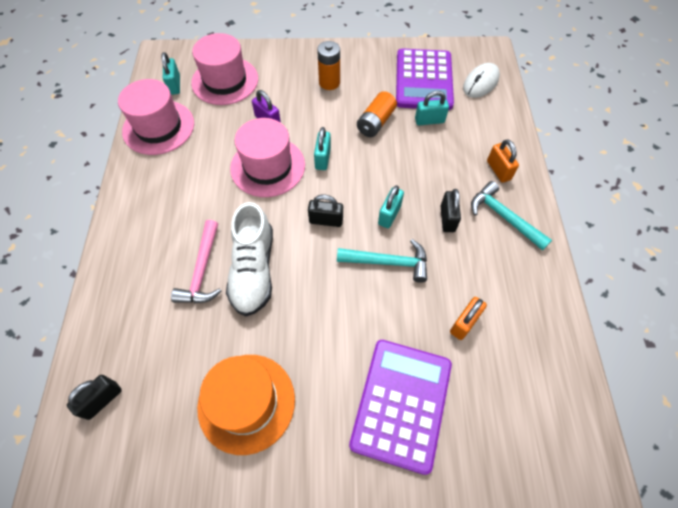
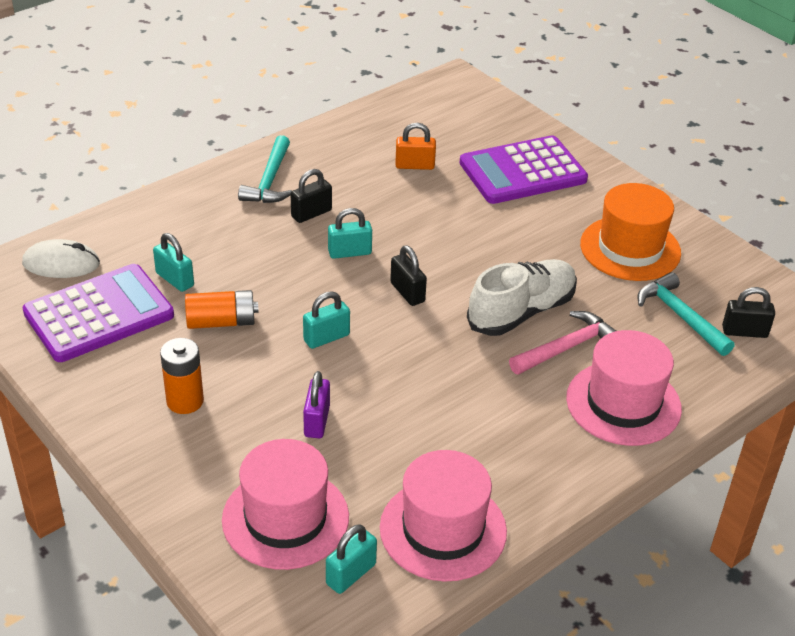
camera: 130 degrees left, 20 degrees down
(267, 166) = (388, 377): pink hat -> pink hat (623, 403)
(388, 262) = (406, 230): turquoise hammer -> turquoise hammer (680, 316)
(498, 170) = (207, 203): orange padlock -> none

